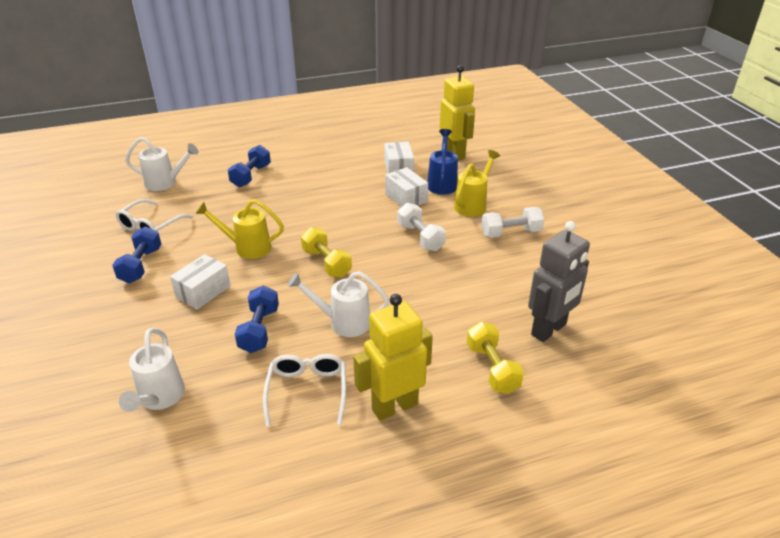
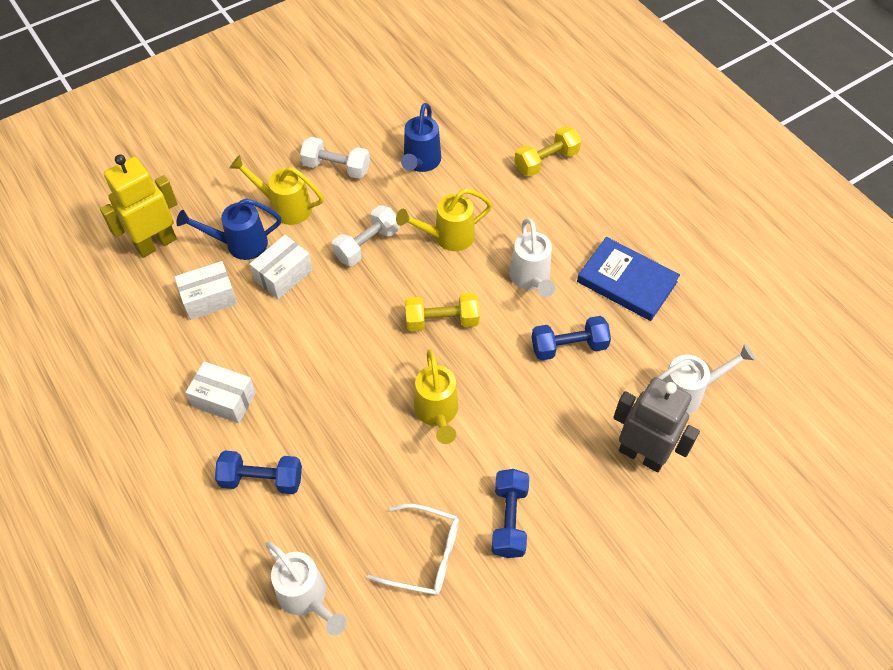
camera: 105 degrees left, 20 degrees up
(141, 265) = (509, 519): blue dumbbell -> blue dumbbell turned 75 degrees counterclockwise
(165, 183) = (306, 597): white watering can -> white watering can turned 150 degrees clockwise
(203, 291) = (531, 425): white box -> white box (224, 399)
(307, 391) = (626, 282): white glasses -> blue book
(326, 263) = (442, 321): yellow dumbbell -> yellow dumbbell turned 45 degrees clockwise
(394, 406) = (616, 217): yellow robot -> none
(412, 281) = (447, 237): none -> yellow watering can
(507, 280) = (420, 162): none -> blue watering can
(511, 233) = (336, 167): white dumbbell -> white dumbbell turned 45 degrees counterclockwise
(549, 330) = (483, 128): grey robot -> grey robot (642, 454)

